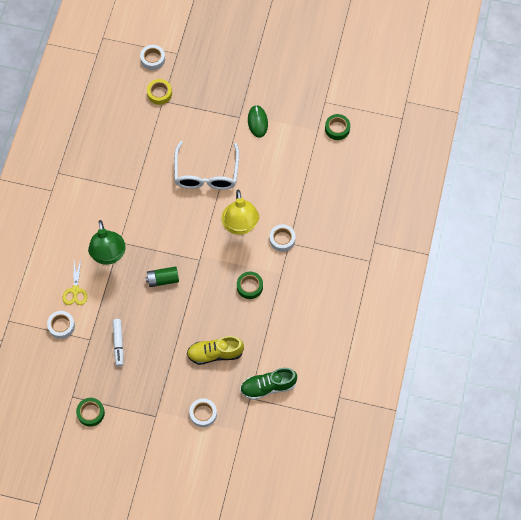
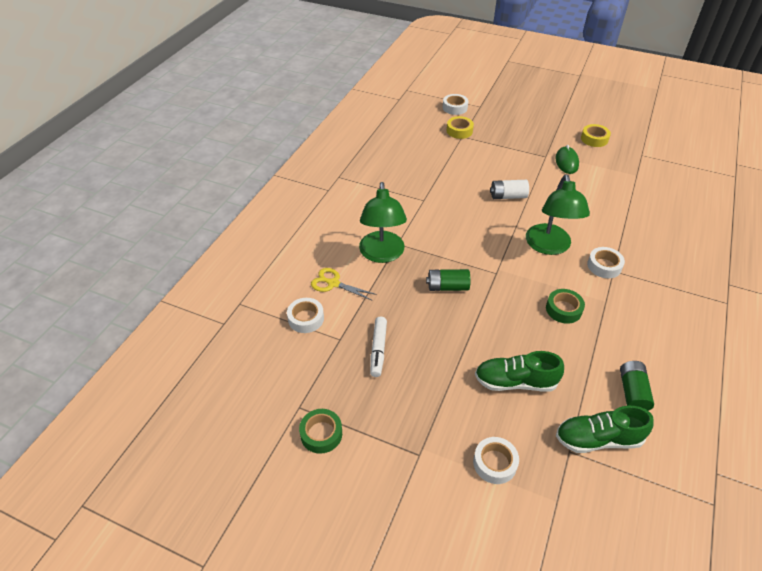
camera: 10 degrees right, 20 degrees down
(75, 290) = (333, 283): yellow scissors -> yellow scissors turned 105 degrees clockwise
(206, 174) = (508, 196): white glasses -> white battery
(215, 353) = (515, 382): yellow shoe -> green shoe
(240, 226) = (549, 247): yellow lamp -> green lamp
(284, 86) = (594, 139): none -> yellow tape
(293, 348) = (632, 392): none -> green battery
(337, 129) = (659, 176): green tape -> none

